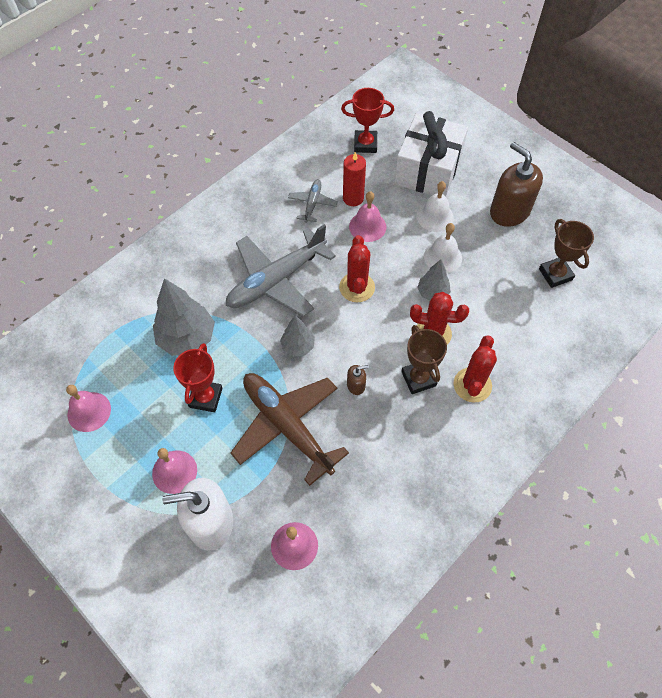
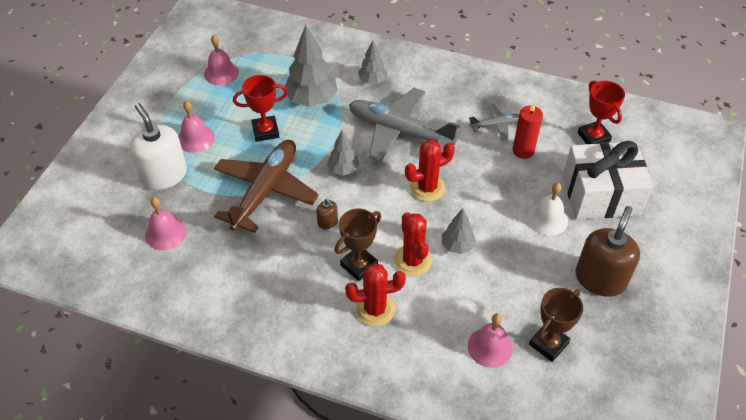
camera: 65 degrees right, 10 degrees down
(195, 274) = (372, 80): none -> grey tree
(367, 226) = (499, 172): pink bell -> pink bell (490, 347)
(443, 257) = (504, 240): white bell -> none

